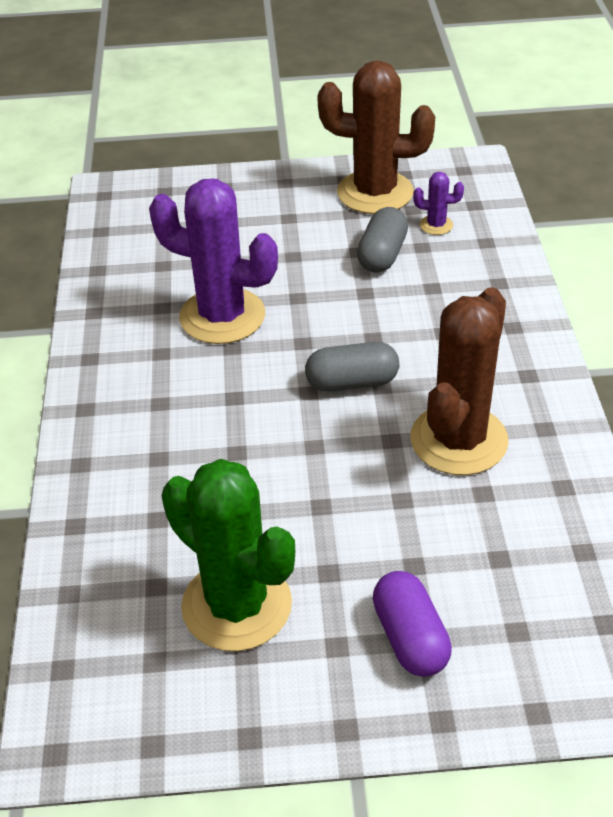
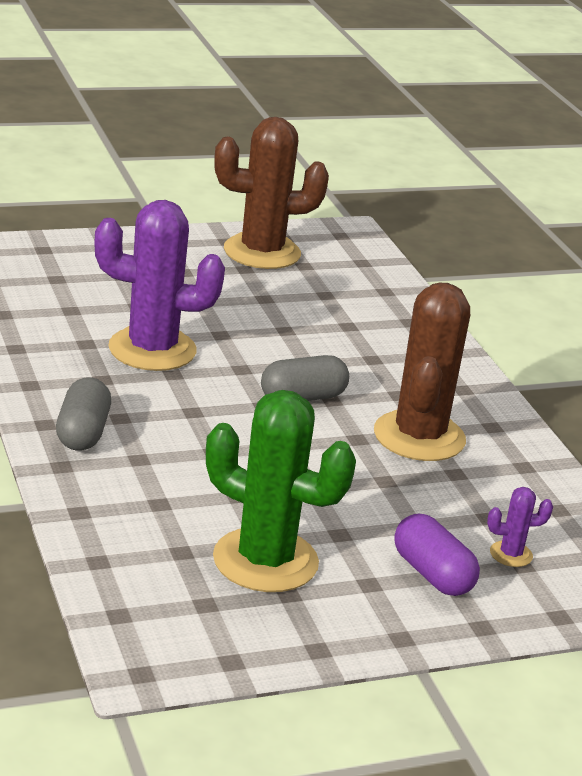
camera: 20 degrees left, 15 degrees down
(382, 255) = (290, 301): grey capsule -> grey capsule (82, 433)
(436, 225) = (332, 278): purple cactus -> purple cactus (511, 554)

